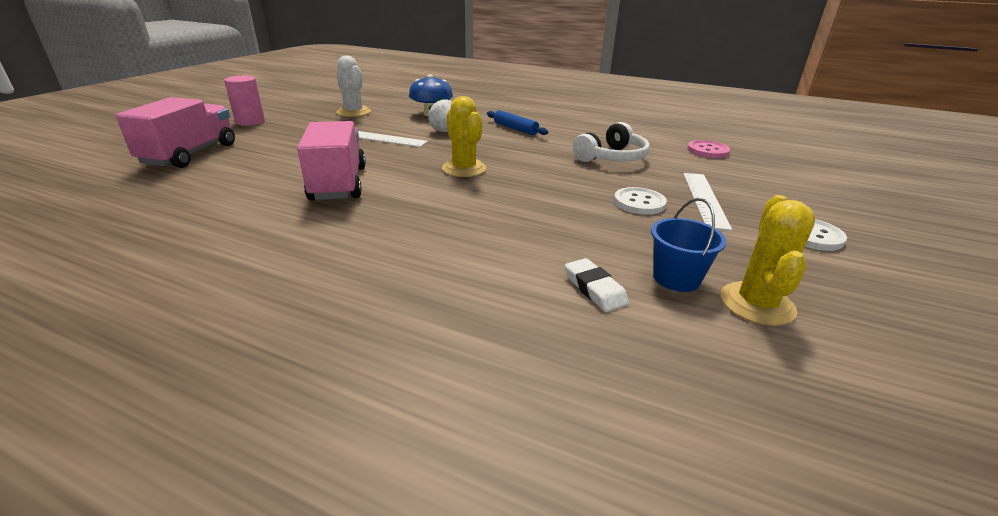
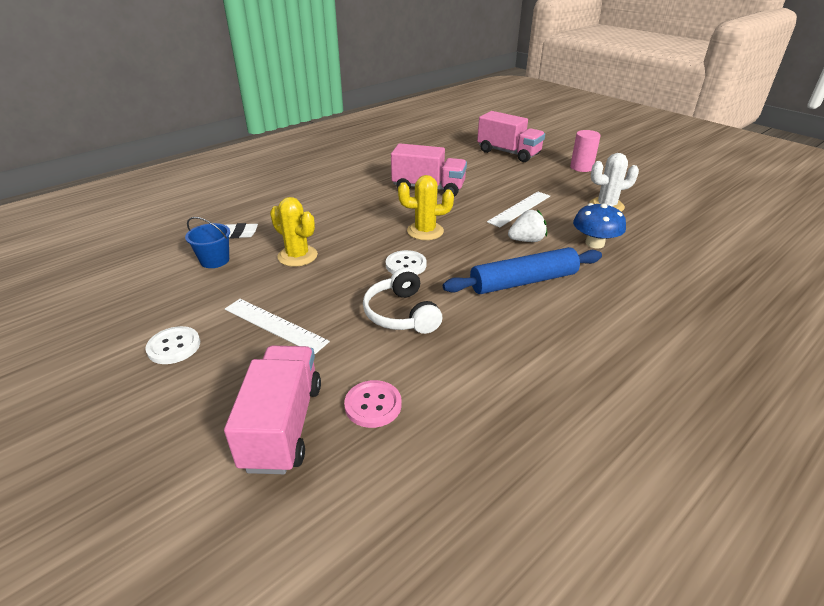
camera: 115 degrees right, 5 degrees up
(515, 129) = (523, 281): blue rolling pin -> blue rolling pin, size x1.76
(639, 203) = (302, 287): white button -> white button (406, 265)
(756, 304) = (167, 274): yellow cactus -> yellow cactus (297, 256)
(770, 169) = (283, 425): none -> pink truck

